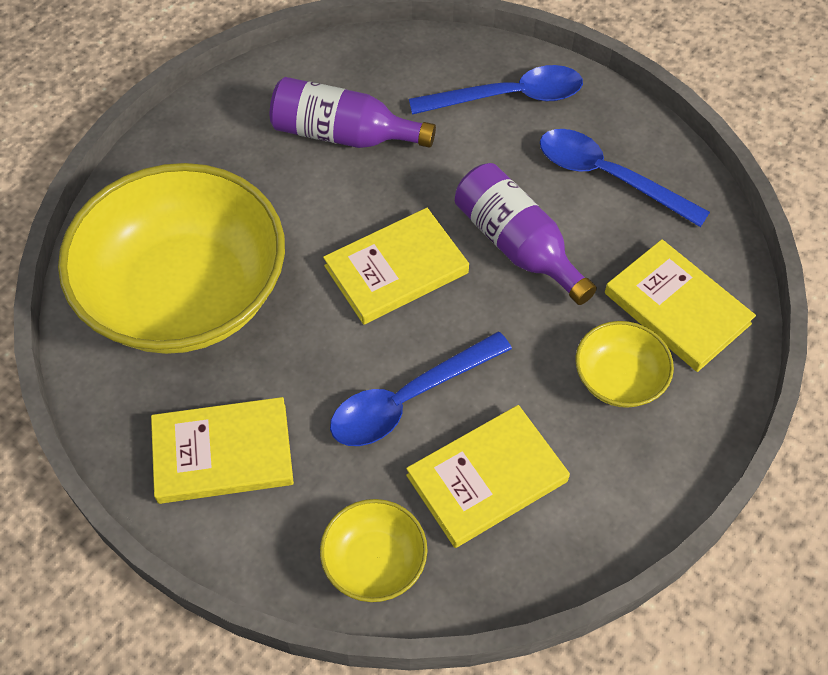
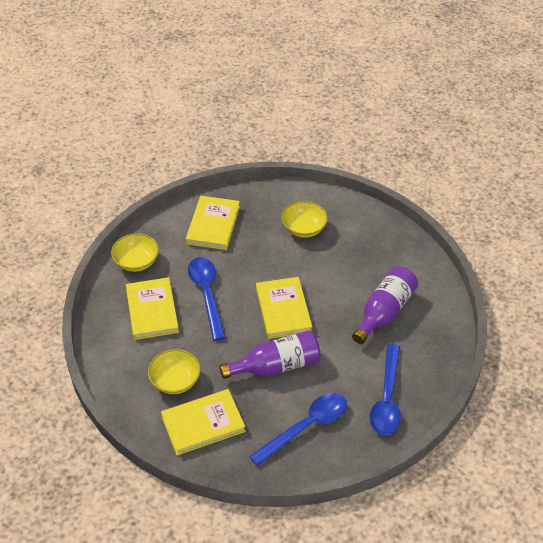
camera: 110 degrees right, 10 degrees down
(185, 294) = (304, 228): yellow bowl -> yellow bowl, size x0.43

